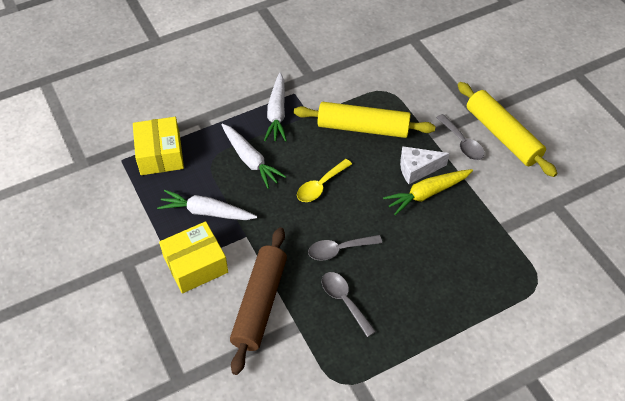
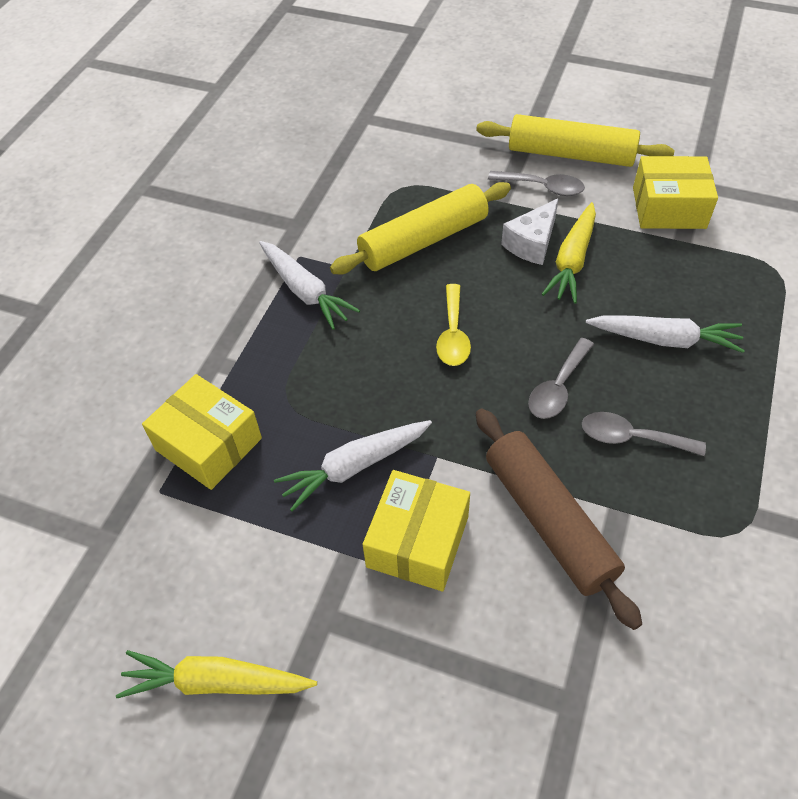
camera: 40 degrees left, 0 degrees up
(63, 253) = (216, 682): none -> yellow carrot
(250, 160) = (336, 366): white carrot -> white carrot (665, 339)
(520, 204) = (668, 208): none -> yellow box

